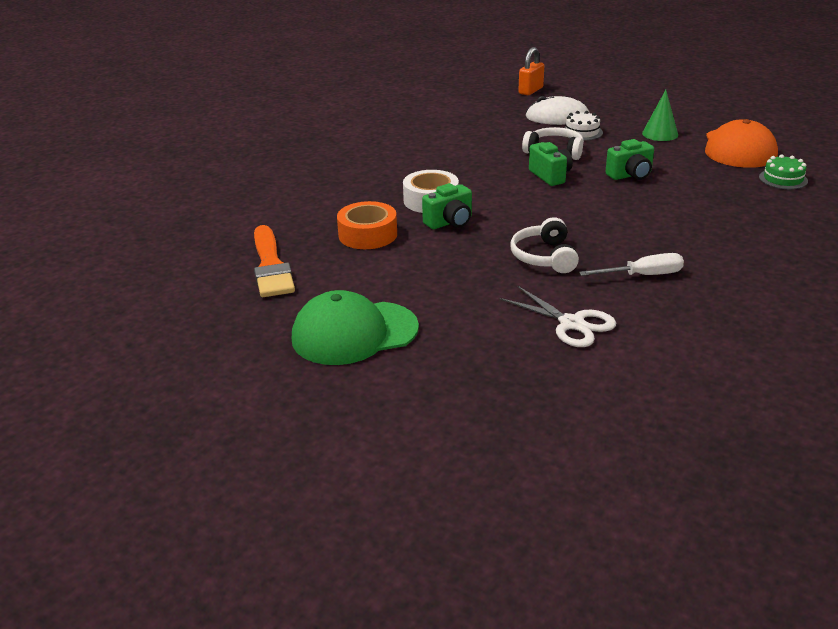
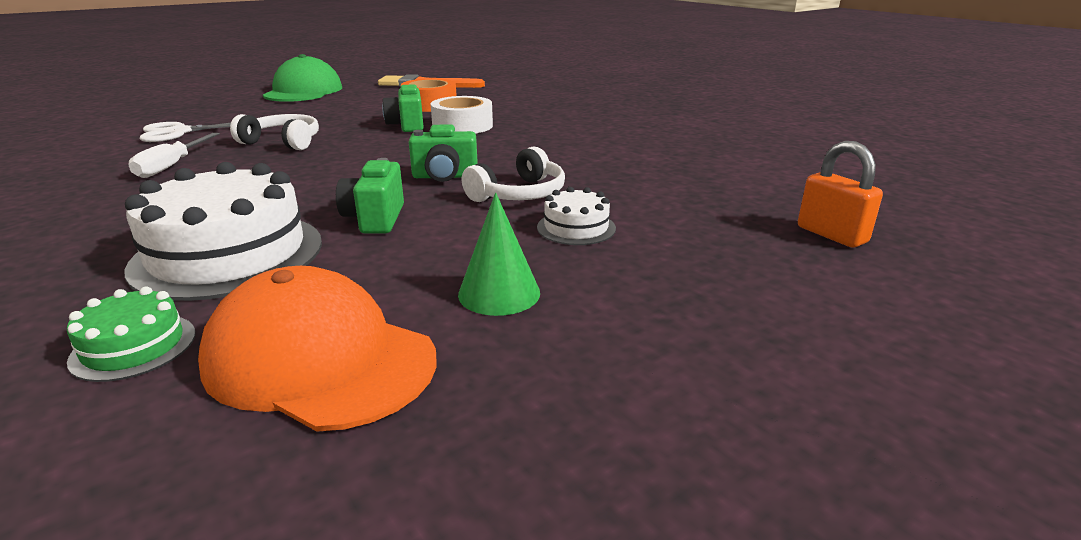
camera: 110 degrees right, 5 degrees down
(557, 117) = (663, 225): white mouse -> none
(710, 194) = (228, 254): none -> white cake

